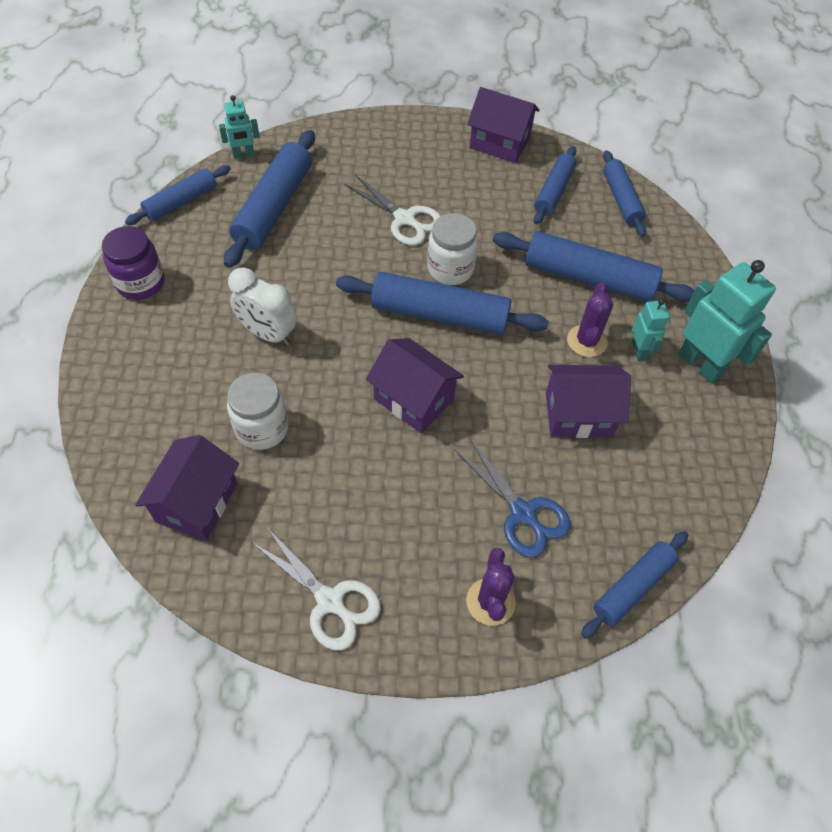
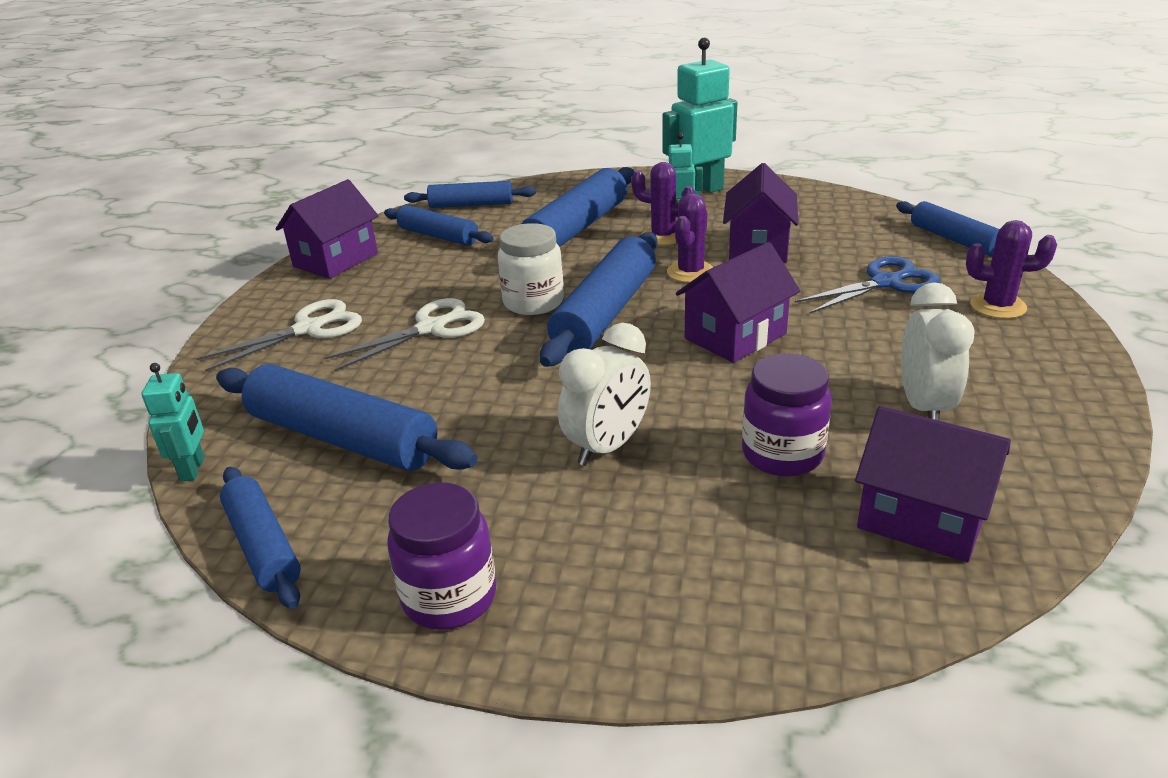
camera: 75 degrees left, 25 degrees down
(262, 428) = (782, 454): white jar -> purple jar
(322, 519) = (924, 407): none -> white clock
(330, 601) = (1039, 404): white scissors -> white scissors (309, 329)
(518, 365) = (690, 272): none -> purple cactus

